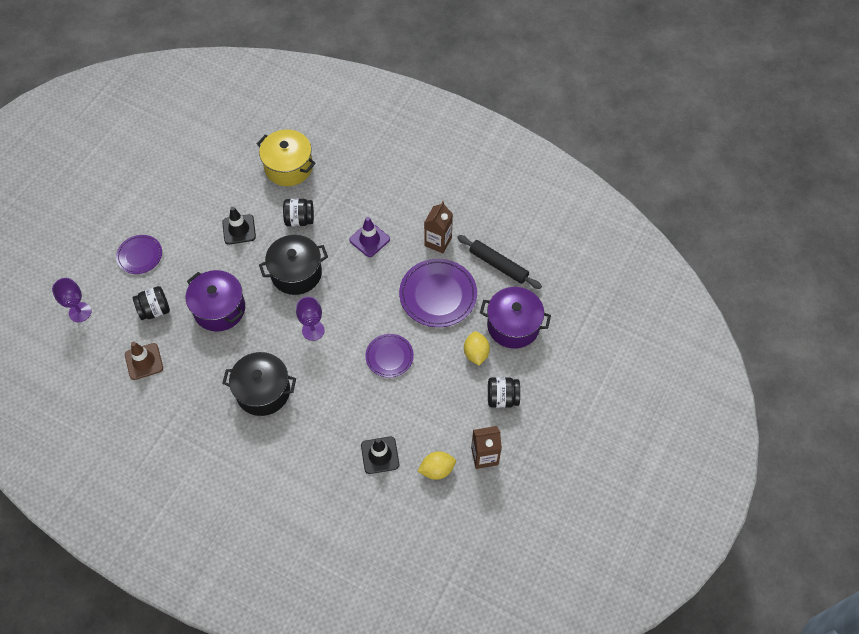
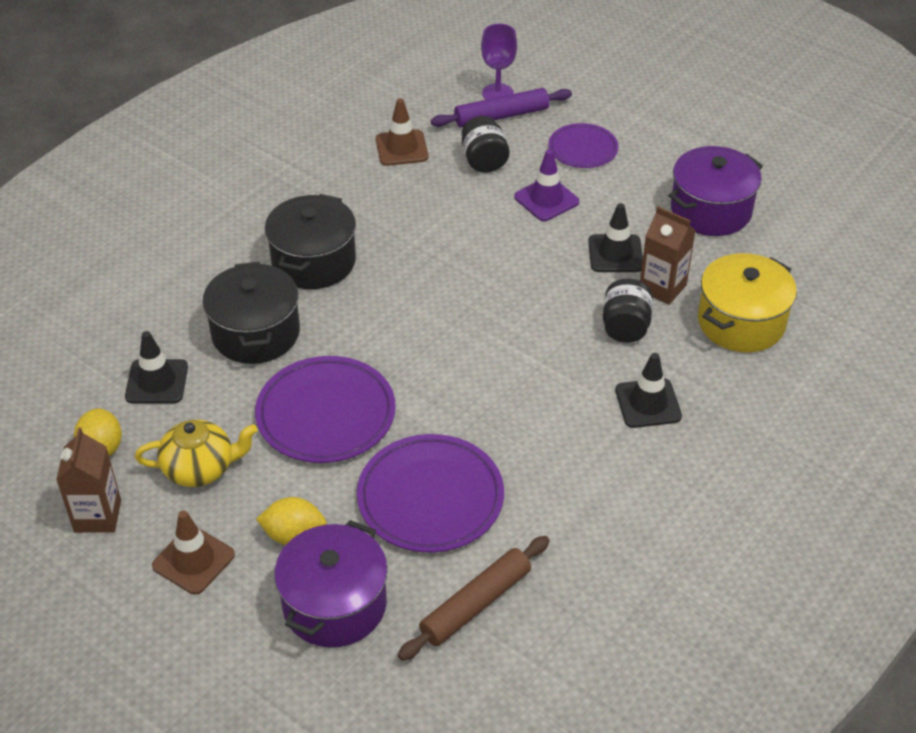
camera: 100 degrees right, 15 degrees down
(106, 306) = (501, 116): none -> purple rolling pin
(219, 309) = (469, 224): purple pot -> purple pot (711, 210)
(296, 273) = (516, 314): black pot -> black pot (255, 333)
(313, 330) = (403, 325): purple goblet -> none
(355, 205) = (648, 403): none -> black traffic cone
(369, 239) = (569, 415): purple traffic cone -> purple traffic cone (546, 199)
(389, 356) = (326, 414): purple plate -> purple plate, size x1.67
(438, 242) = (547, 514): brown carton -> brown carton (662, 288)
(441, 412) = (200, 468): none -> yellow teapot
(498, 265) = (476, 604): black rolling pin -> brown rolling pin
(502, 398) = (193, 560): black jar -> brown traffic cone

